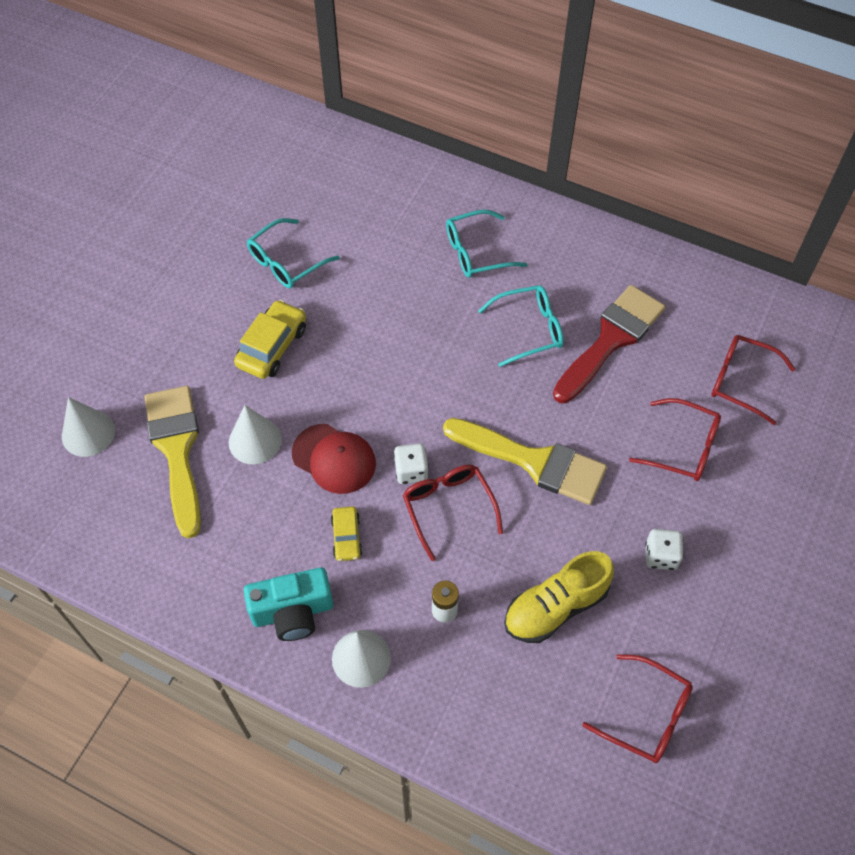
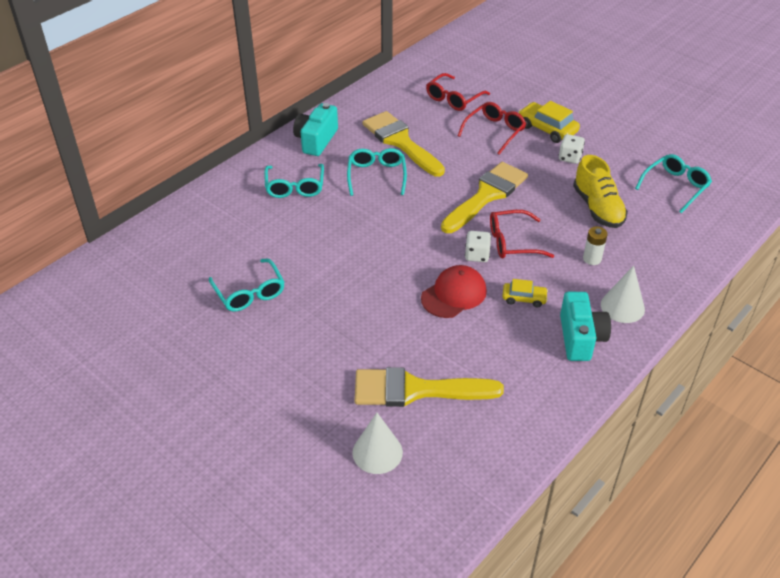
camera: 75 degrees left, 15 degrees down
(255, 441) = (422, 338): white cone -> none
(272, 346) = (333, 314): yellow car -> yellow car (547, 129)
(576, 248) = (316, 140): none -> turquoise camera
(611, 339) = (400, 142): red brush -> yellow brush
(647, 715) = (675, 186): red glasses -> turquoise glasses

